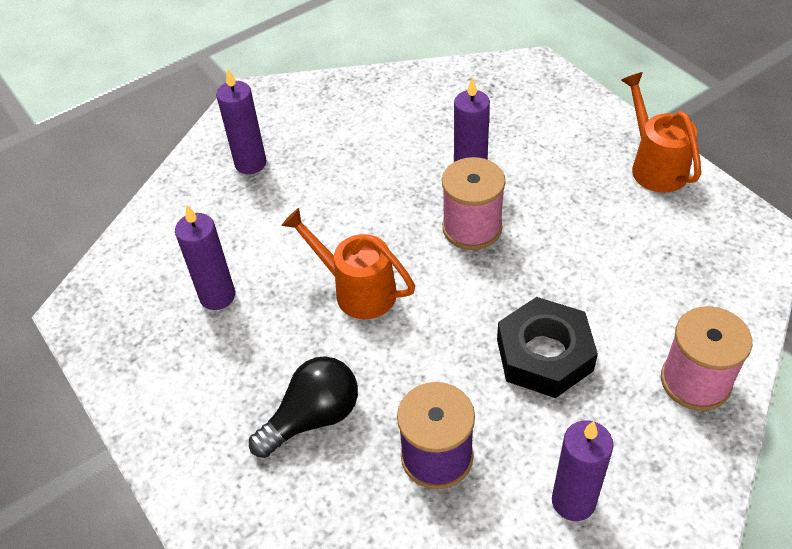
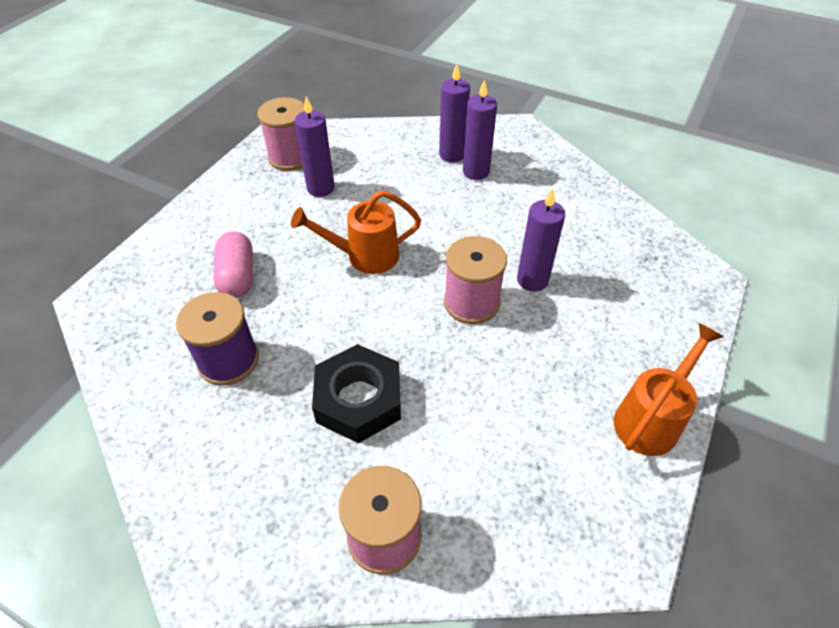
camera: 60 degrees right, 0 degrees up
(135, 309) = (291, 157): none -> pink spool
(313, 418) = (238, 276): black light bulb -> pink capsule
(357, 290) = (364, 256): orange watering can -> orange watering can turned 105 degrees counterclockwise
(573, 501) = (214, 469): purple candle -> purple candle (476, 172)

